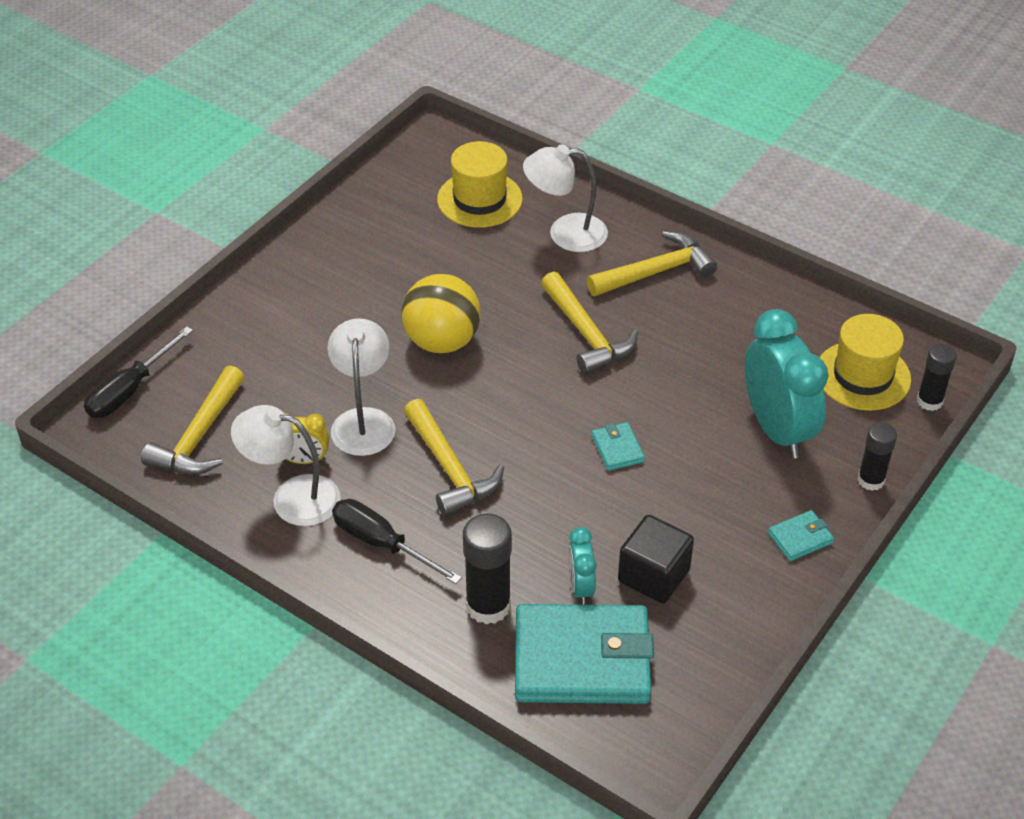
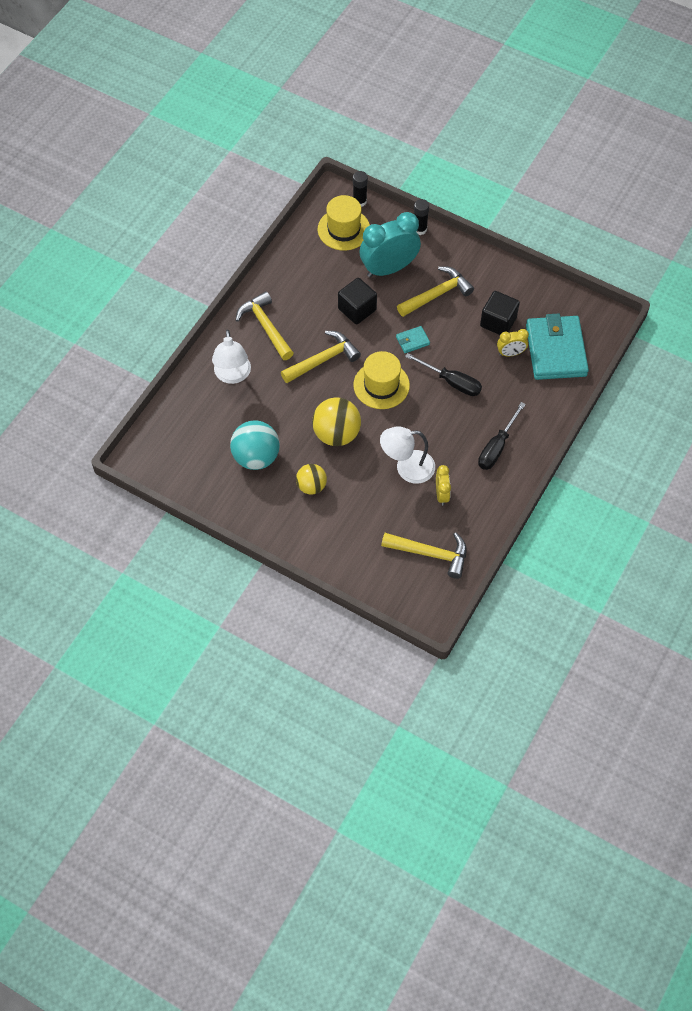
camera: 95 degrees left, 15 degrees up
(130, 390) = (397, 601): black screwdriver -> black screwdriver (451, 382)
(292, 497) = (471, 496): white lamp -> none
(353, 308) = (311, 486): none -> yellow ball
(416, 252) = (256, 457): none -> turquoise ball
(450, 468) = (438, 420): yellow hammer -> yellow hammer (437, 294)
(479, 199) = (201, 425): yellow hat -> yellow hat (381, 385)
(488, 605) = (529, 393): black glue stick -> none
(580, 587) = (510, 353): turquoise clock -> yellow clock
(687, 381) = (357, 309): none -> black cube
(800, 538) = (463, 260): turquoise wallet -> none

